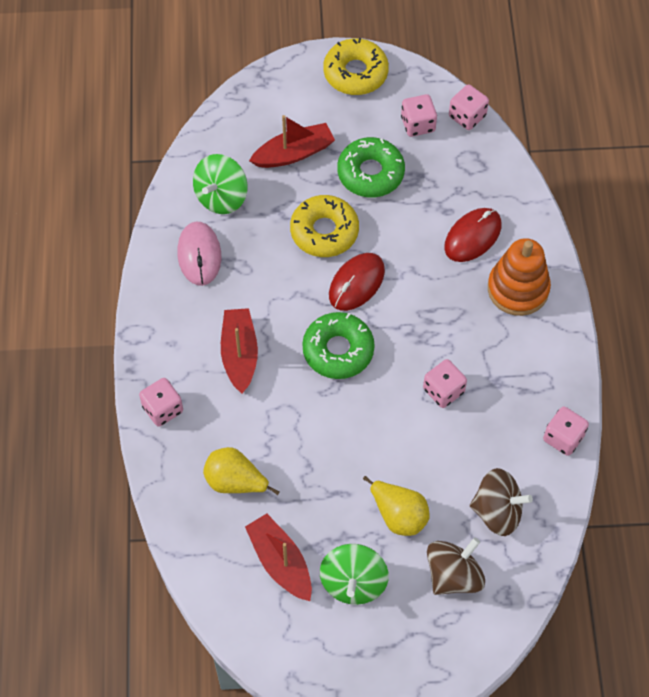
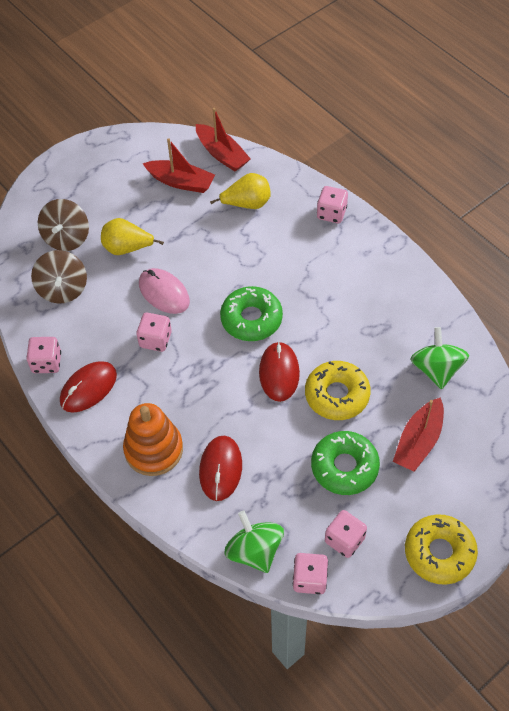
camera: 145 degrees right, 5 degrees down
(199, 255) = (408, 318): pink mouse -> pink mouse (164, 293)
(239, 354) = (315, 274): red boat -> red boat (222, 154)
(353, 582) = (127, 198): green spinning top -> green spinning top (254, 551)
(497, 511) = (63, 289): brown spinning top -> brown spinning top turned 75 degrees counterclockwise
(539, 384) = (88, 388): none -> red mouse

